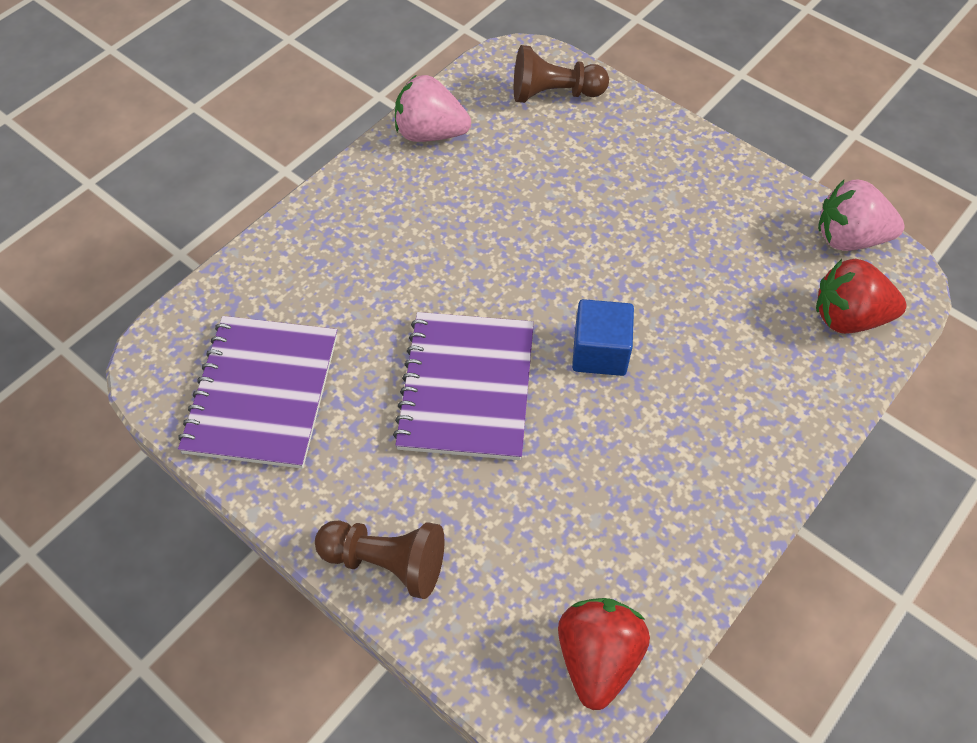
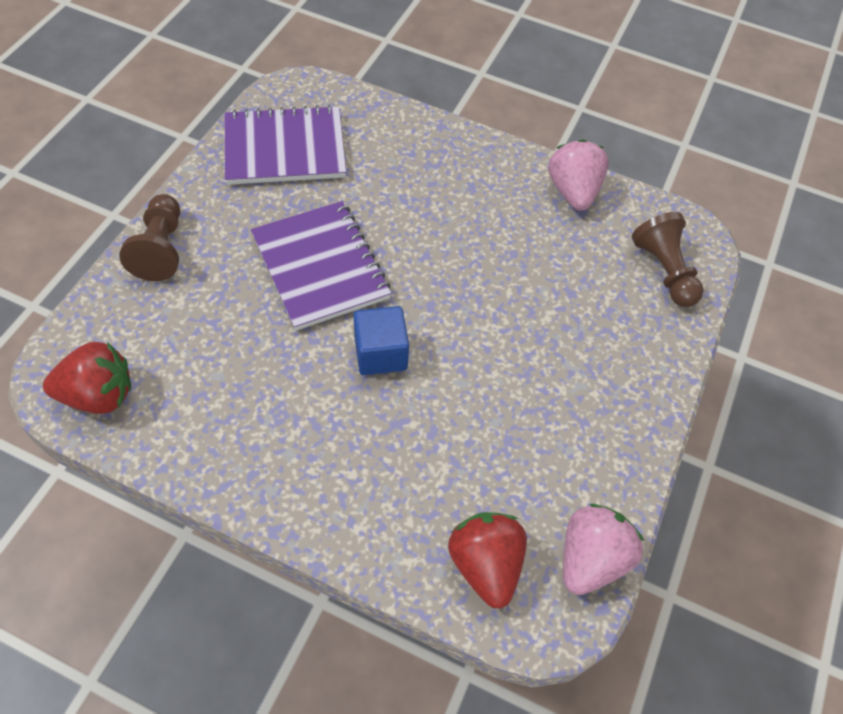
camera: 70 degrees right, 0 degrees up
(466, 387) = (320, 267): purple notebook -> purple notebook turned 75 degrees clockwise
(849, 238) = (590, 558): pink strawberry -> pink strawberry turned 45 degrees clockwise

